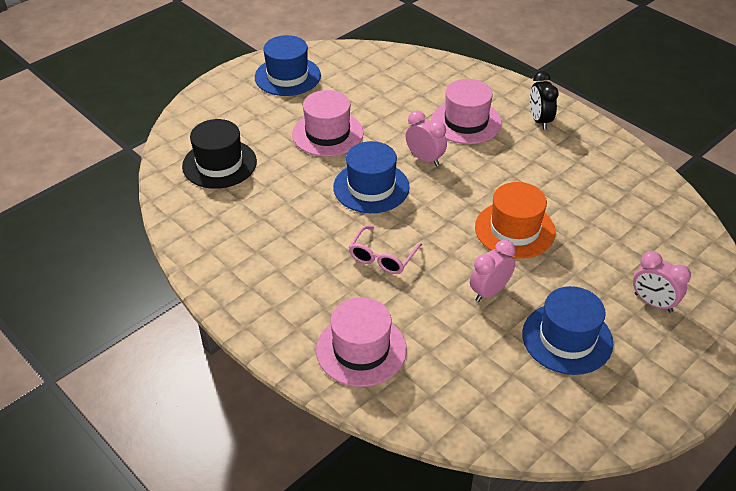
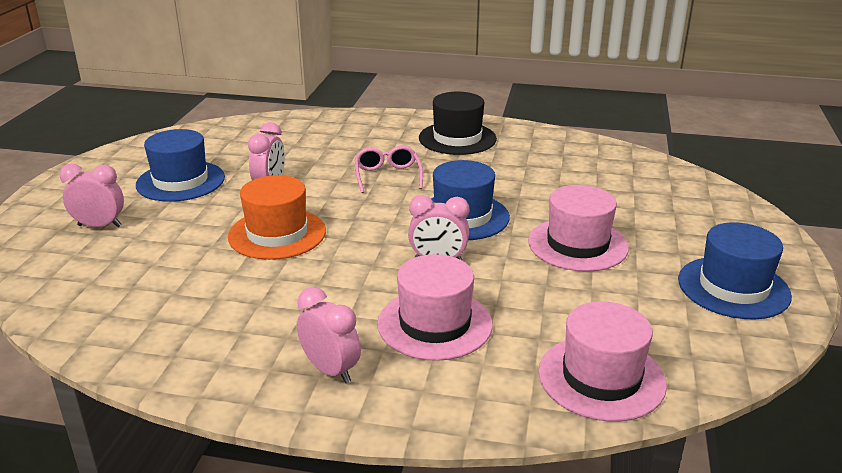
camera: 145 degrees right, 15 degrees down
(219, 164) = (629, 183): black hat -> black hat (457, 138)
(361, 349) = (346, 132): pink hat -> pink hat (601, 378)
(539, 120) = (330, 370): black clock -> pink clock

